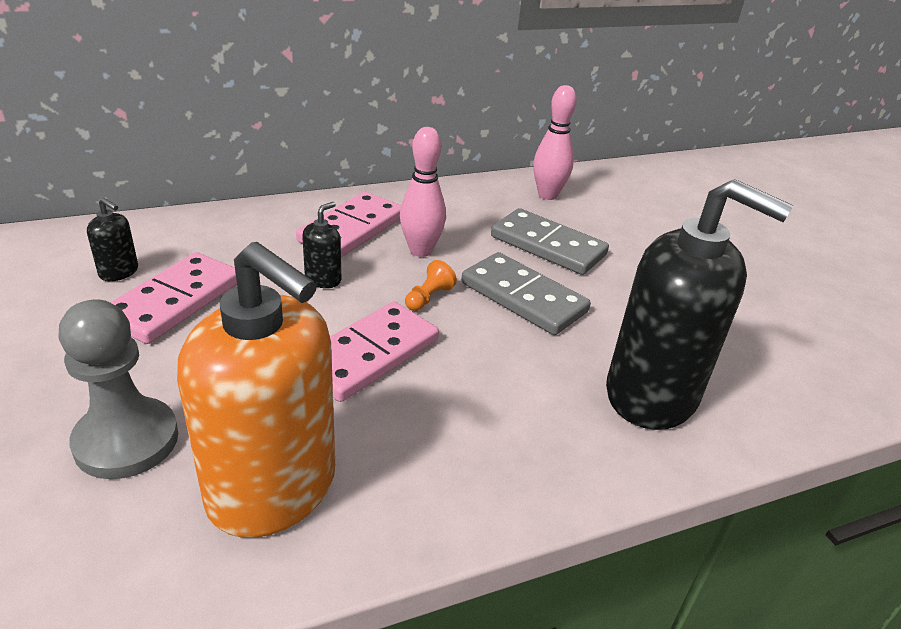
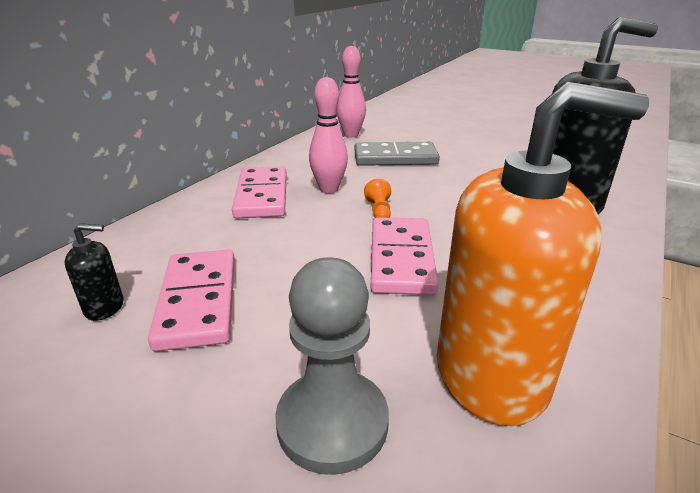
camera: 35 degrees left, 5 degrees down
(323, 279) = (293, 232): black soap dispenser -> none
(523, 297) = (429, 187): grey domino -> none

